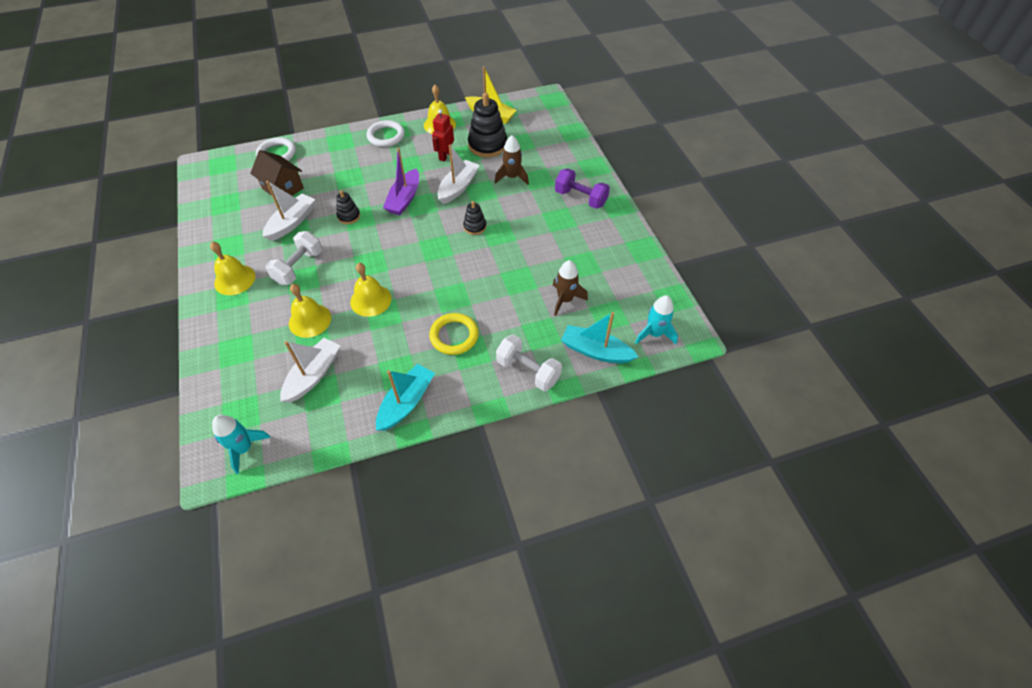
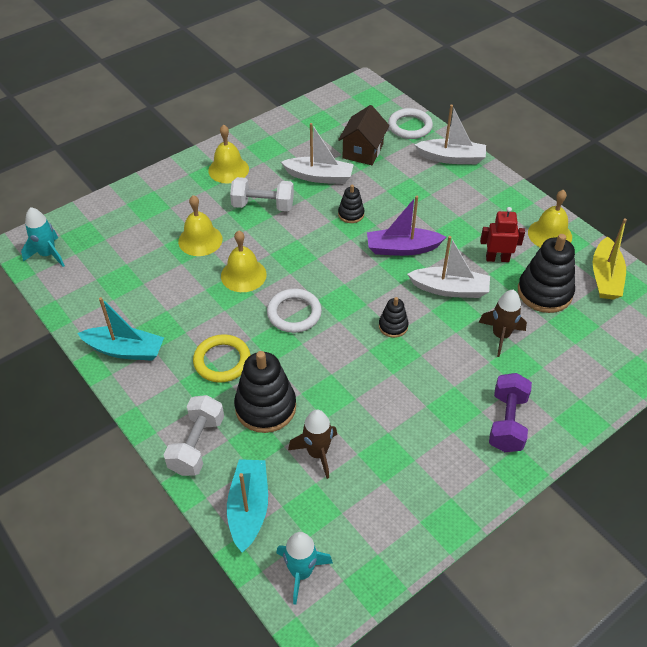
camera: 70 degrees right, 5 degrees down
(313, 375) = (137, 268): white boat -> white boat (451, 158)
(386, 136) = (495, 196): white ring -> white ring (294, 313)
(512, 319) = (265, 407): none -> black stacking toy

